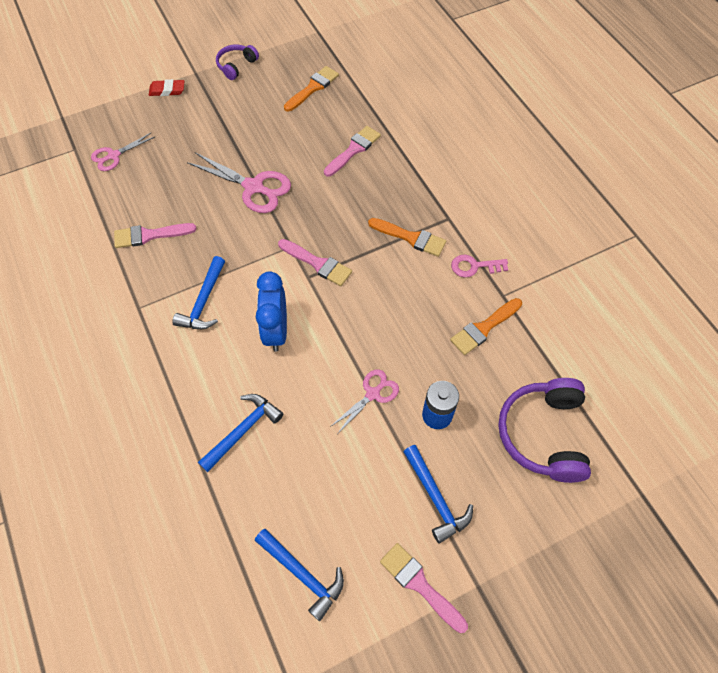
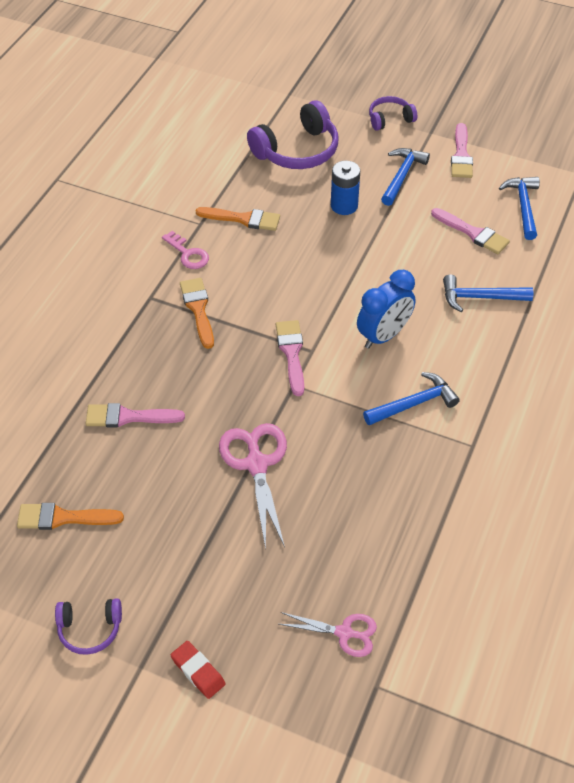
camera: 130 degrees left, 10 degrees down
(149, 235) = (398, 504): pink brush -> pink brush (473, 233)
(373, 394) = (368, 247): pink scissors -> none
(530, 563) = (390, 119): none -> purple headphones

